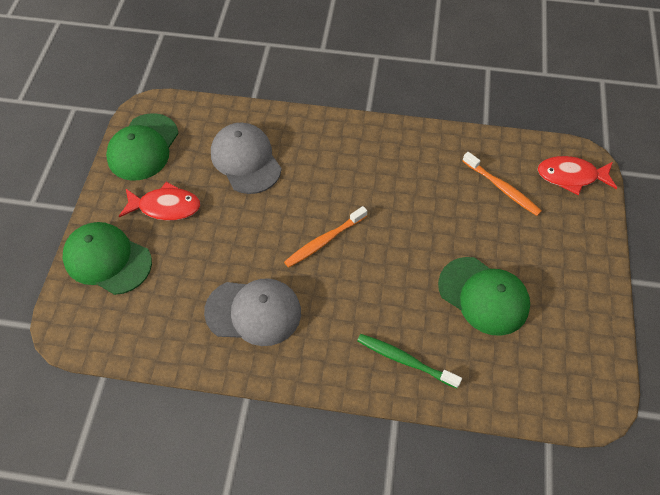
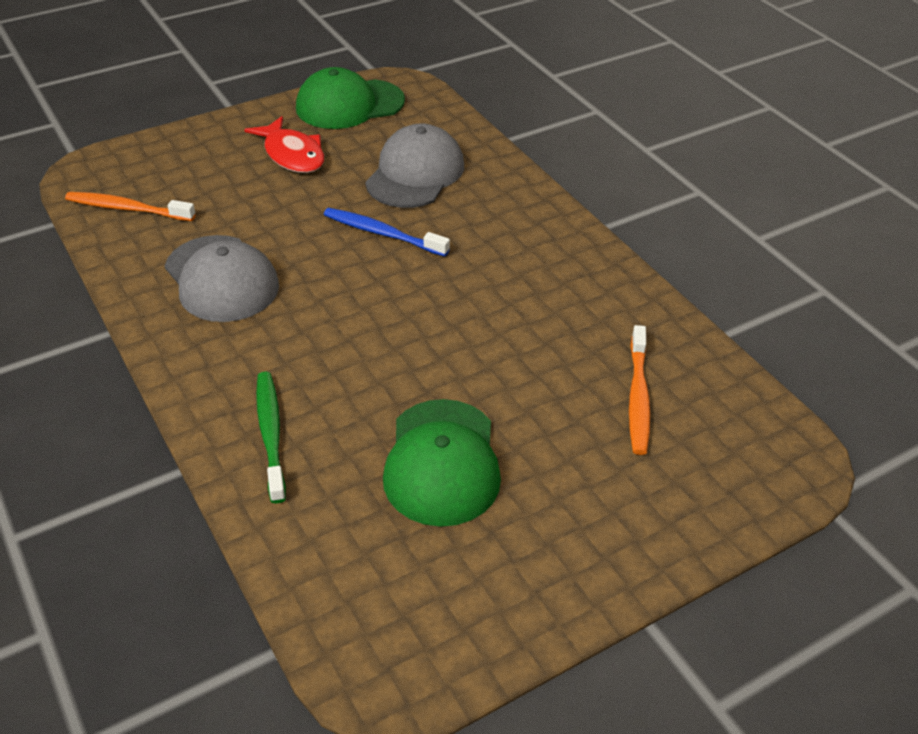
camera: 50 degrees right, 15 degrees down
(107, 259) = (189, 154): green cap -> none
(285, 209) = (382, 233): none -> blue toothbrush
(324, 241) = (372, 283): orange toothbrush -> orange toothbrush (127, 209)
(571, 176) = (751, 460): red fish -> none

